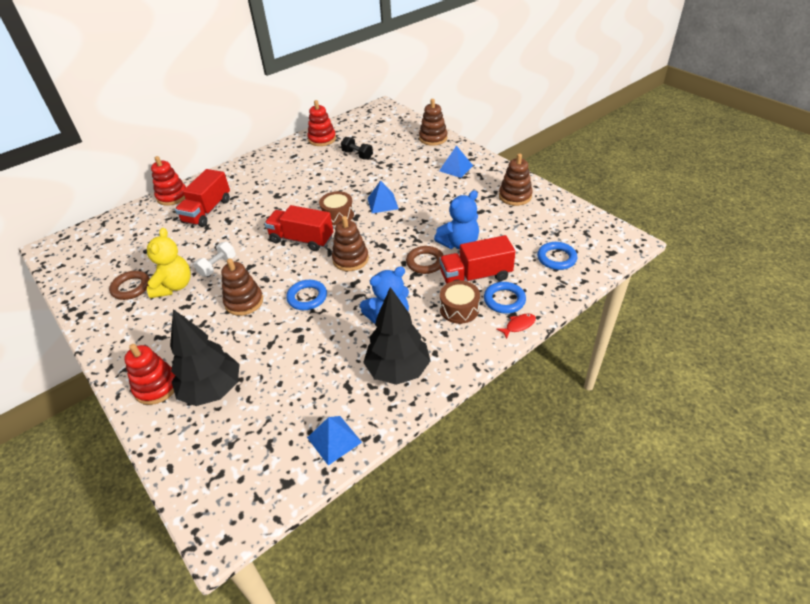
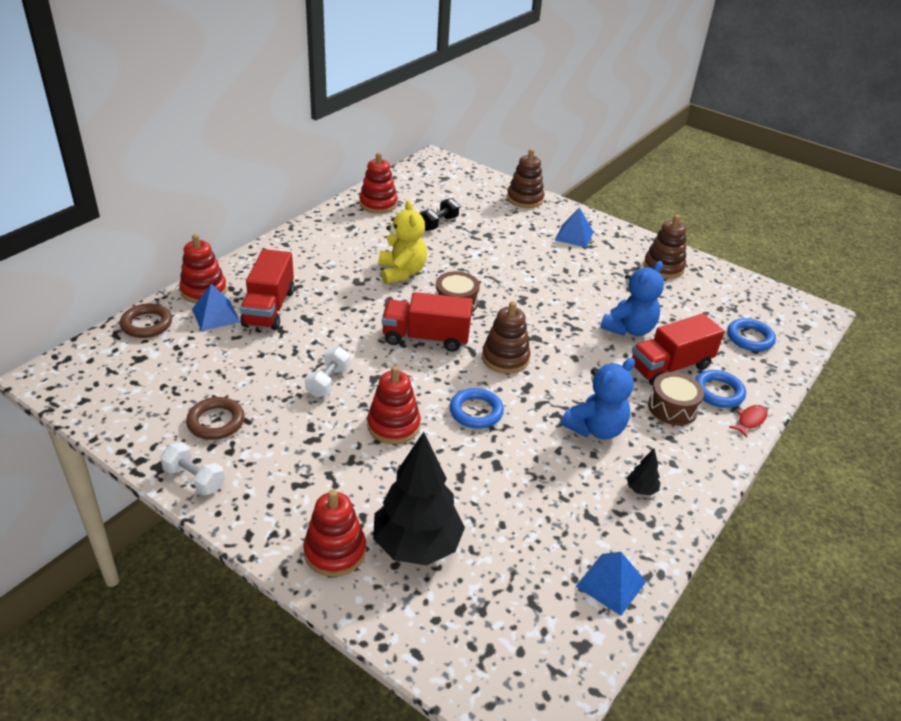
camera: 20 degrees left, 5 degrees down
(97, 325) = (194, 479): none -> white dumbbell
(174, 286) = (280, 414): yellow teddy bear -> yellow teddy bear (401, 272)
(244, 302) = (393, 425): brown stacking toy -> red stacking toy
(357, 155) = (438, 223): black dumbbell -> black dumbbell turned 75 degrees counterclockwise
(382, 203) = (506, 284): blue pyramid -> blue pyramid (215, 315)
(398, 370) = (641, 489): black tree -> black tree, size x0.41
(425, 262) = (601, 355): brown ring -> brown ring (147, 324)

